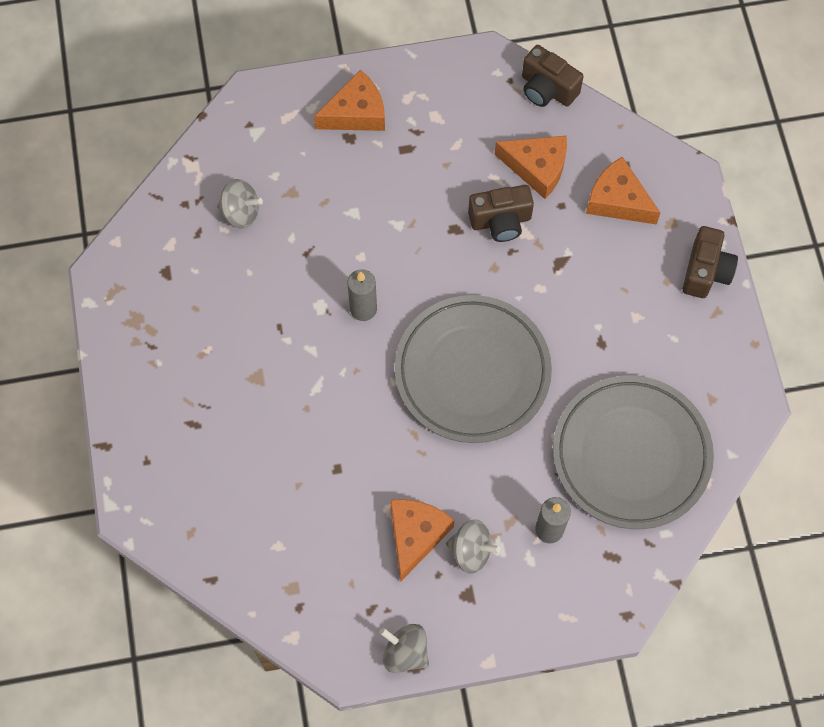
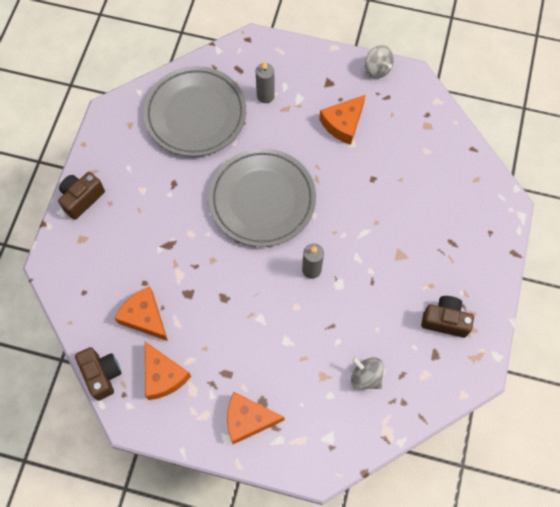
camera: 155 degrees left, 0 degrees up
(471, 551) = (315, 103): grey spinning top -> none
(500, 221) = (190, 289): brown camera -> brown camera (445, 320)
(617, 200) = (106, 269): orange cheese -> orange cheese (163, 375)

